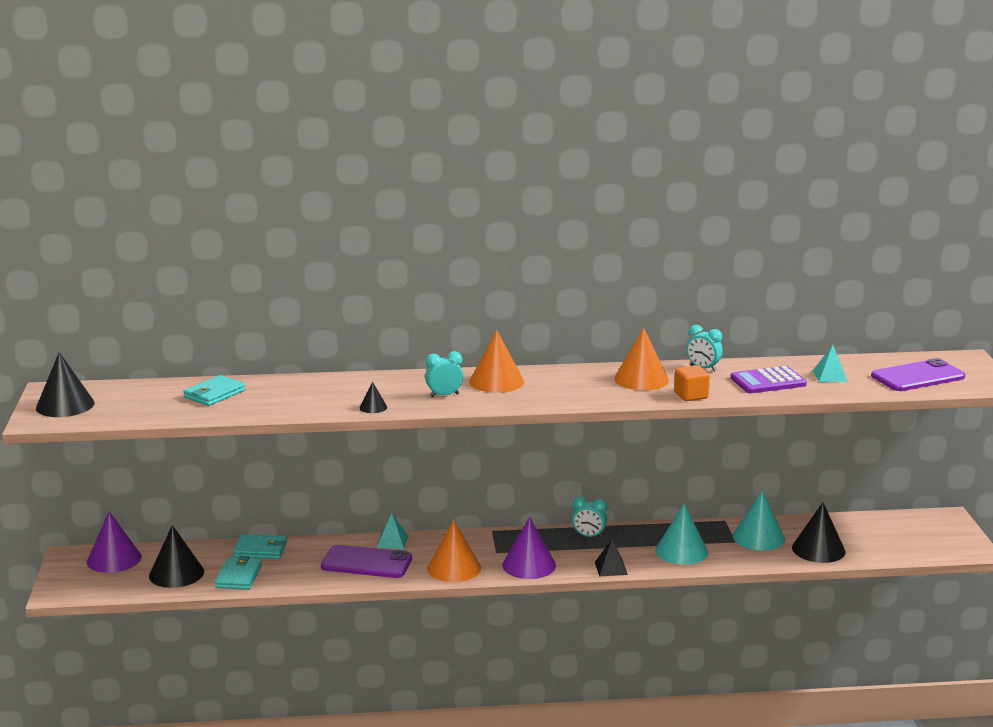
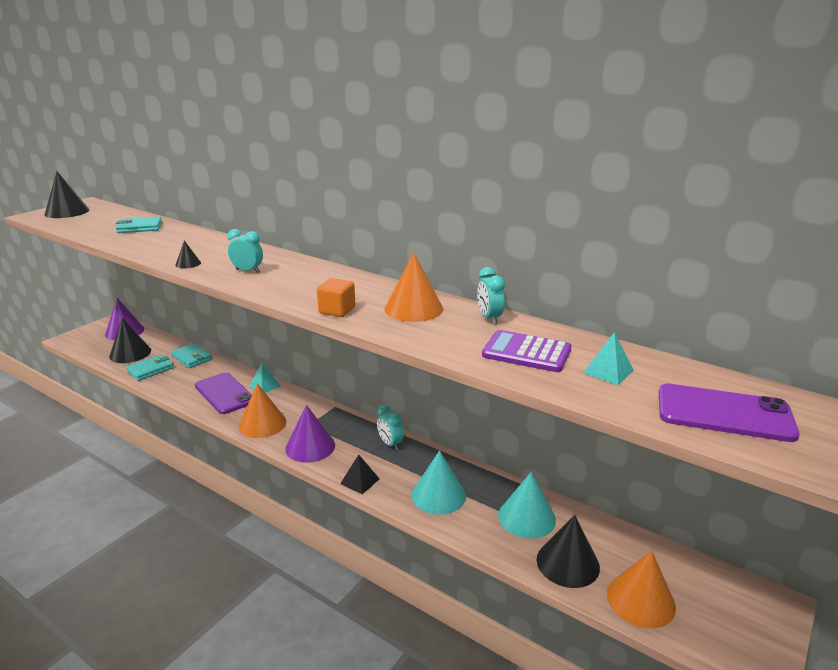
camera: 40 degrees right, 5 degrees up
(496, 381) = (305, 273): orange cone -> orange cone (640, 600)
(691, 395) = (422, 338): orange cube -> orange cube (337, 310)

